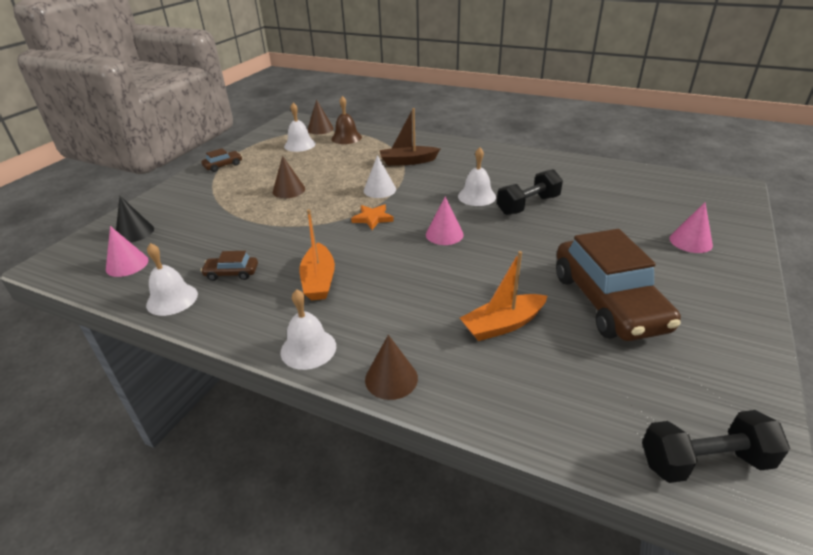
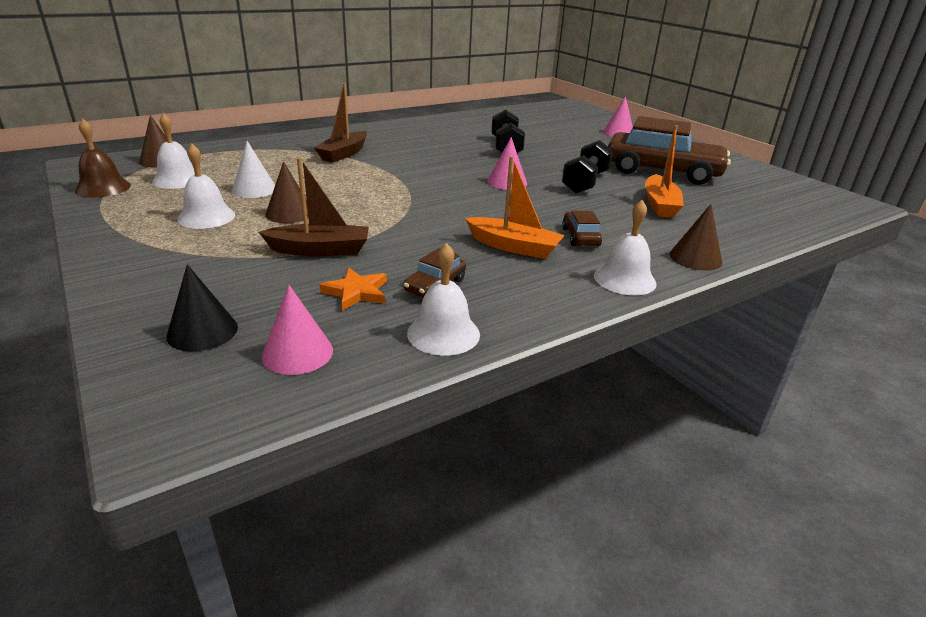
camera: 60 degrees left, 5 degrees down
(223, 165) = (123, 230): brown car -> brown car (580, 237)
(248, 220) = (320, 250): none -> brown boat
(346, 138) = (221, 157): brown bell -> brown bell (103, 188)
(372, 218) = (432, 196): orange star -> orange star (356, 292)
(379, 190) = (379, 179): white cone -> white cone (254, 189)
(476, 196) = (462, 155): white bell -> white bell (206, 217)
(704, 462) = (826, 204): black dumbbell -> black dumbbell (585, 182)

